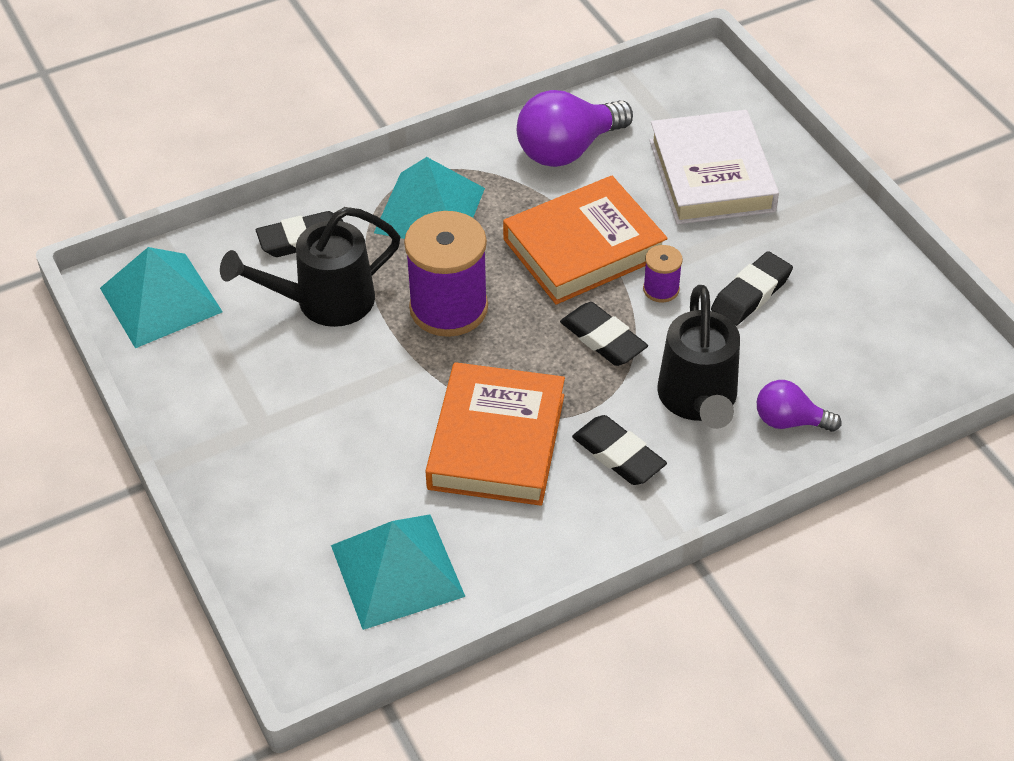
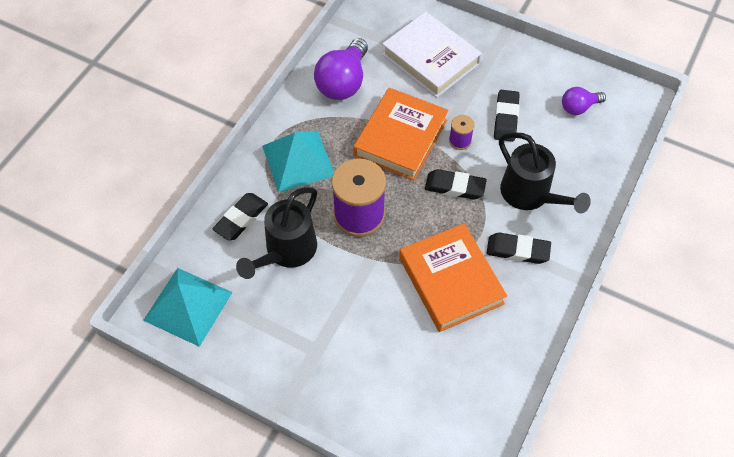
camera: 35 degrees left, 10 degrees up
(397, 570) = (463, 390): turquoise pyramid -> none
(789, 421) = (582, 181): purple light bulb -> purple light bulb (578, 107)

